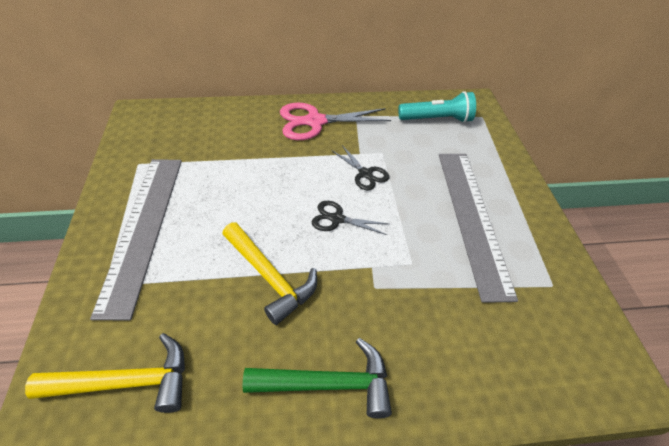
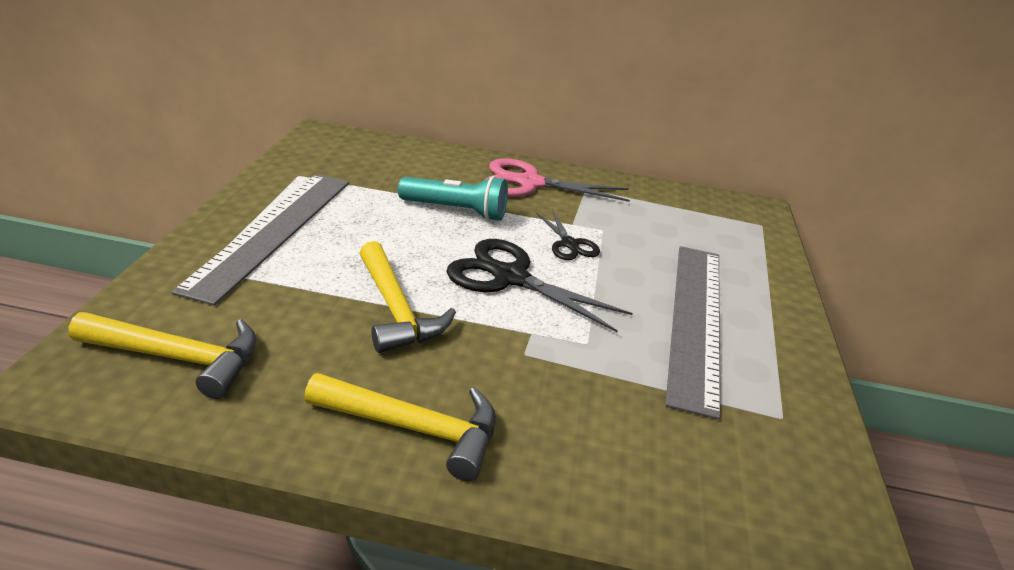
camera: 15 degrees right, 15 degrees down
(328, 384) = (414, 428): green hammer -> yellow hammer
(337, 219) = (510, 277): black scissors -> black scissors, size x1.79
(436, 119) = (694, 214): turquoise flashlight -> turquoise flashlight (456, 211)

